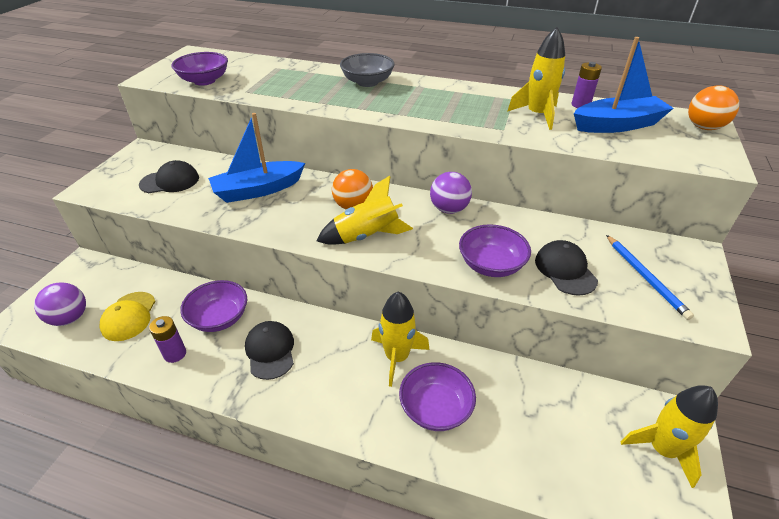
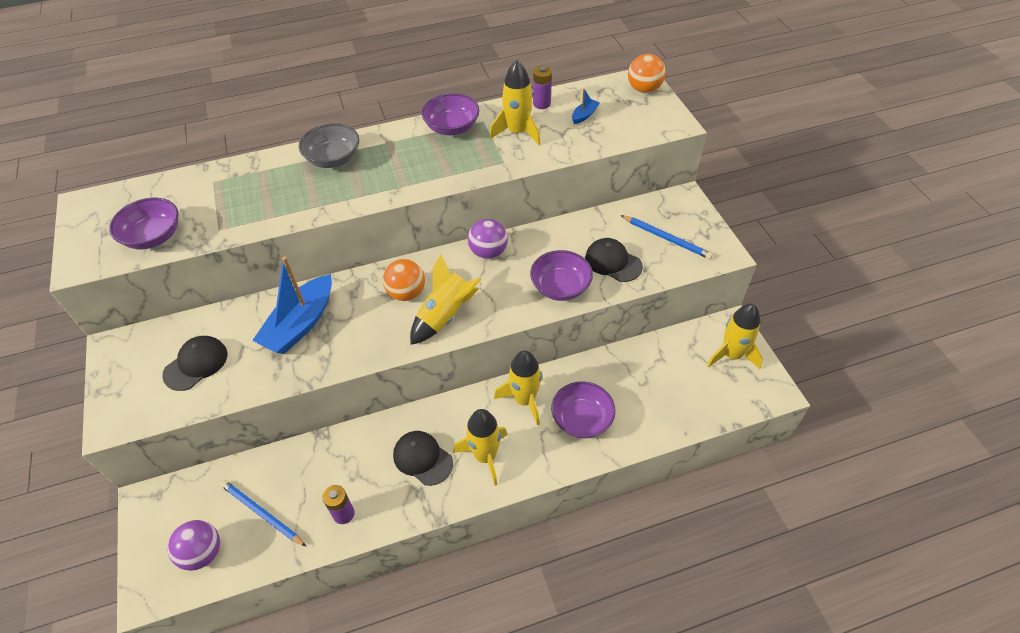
camera: 35 degrees left, 10 degrees up
(129, 316) = (262, 513): yellow cap -> blue pencil
(219, 318) = (349, 461): purple bowl -> purple bowl (452, 127)
(320, 382) = (485, 456): none -> yellow rocket
(617, 125) = (584, 115): blue boat -> blue boat, size x0.43

